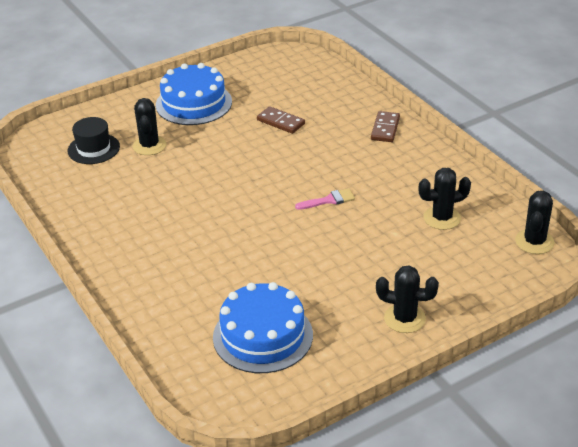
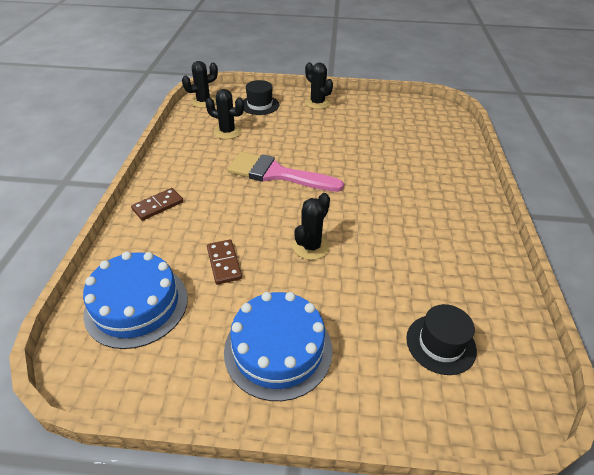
camera: 145 degrees left, 5 degrees up
(149, 146) = (375, 310): black cactus -> black cactus (311, 246)
(263, 336) = (399, 126): blue cake -> blue cake (136, 305)
(329, 200) = (276, 174): pink brush -> pink brush, size x2.25
(466, 274) = (259, 105): none -> black hat

